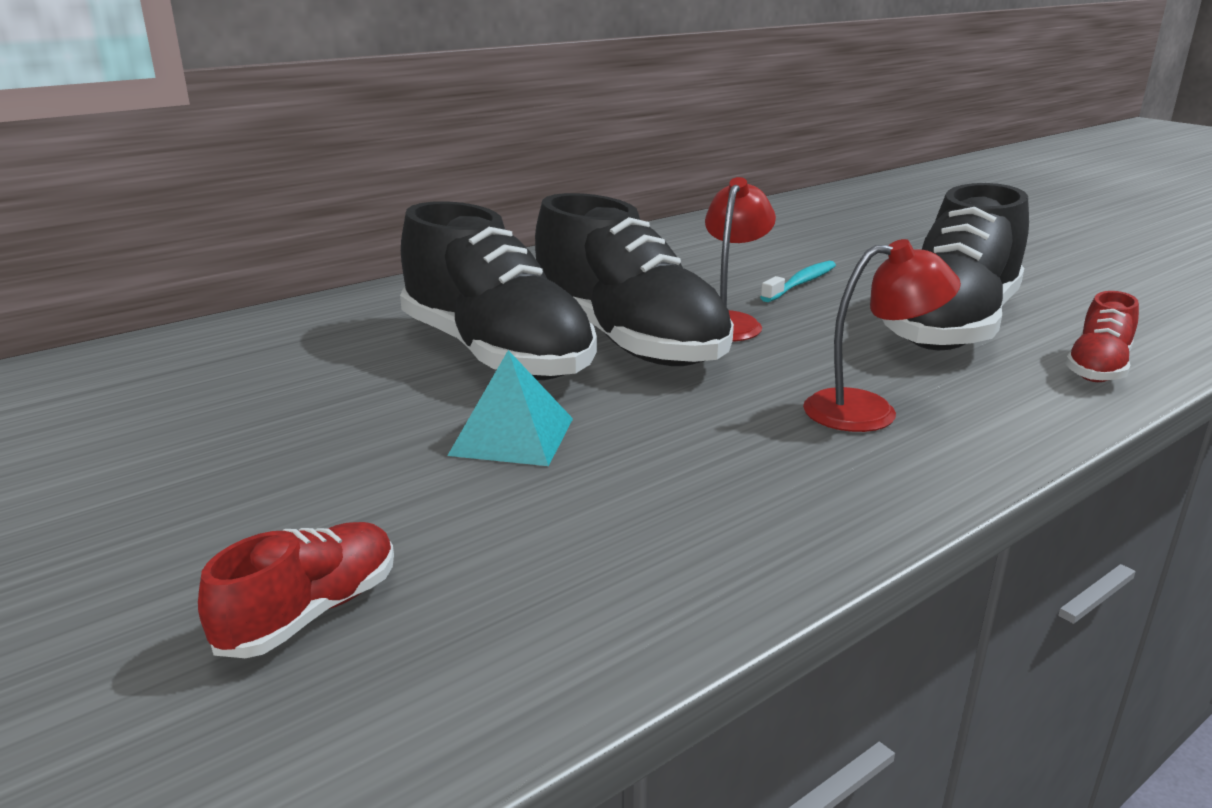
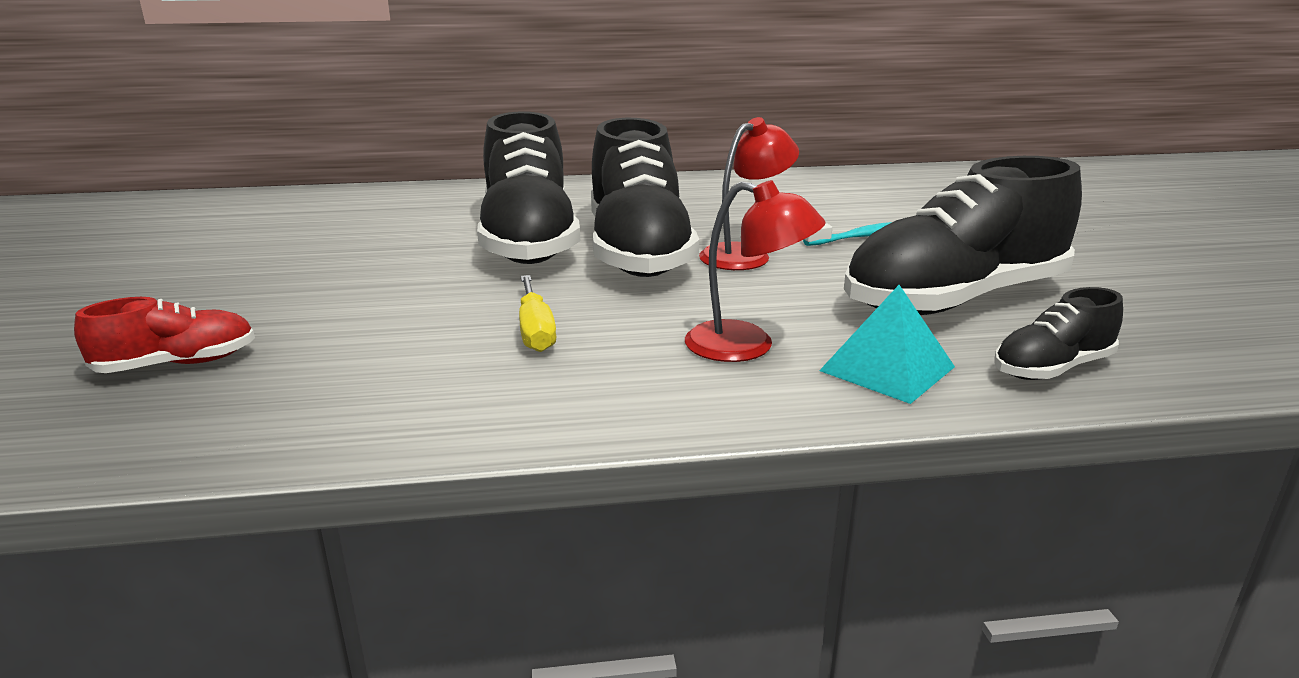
camera: 30 degrees right, 0 degrees up
(512, 436) = (450, 296): turquoise pyramid -> turquoise pyramid (887, 369)
(662, 448) = (535, 330): none -> yellow screwdriver
(1097, 368) = (1052, 368): red shoe -> black shoe

